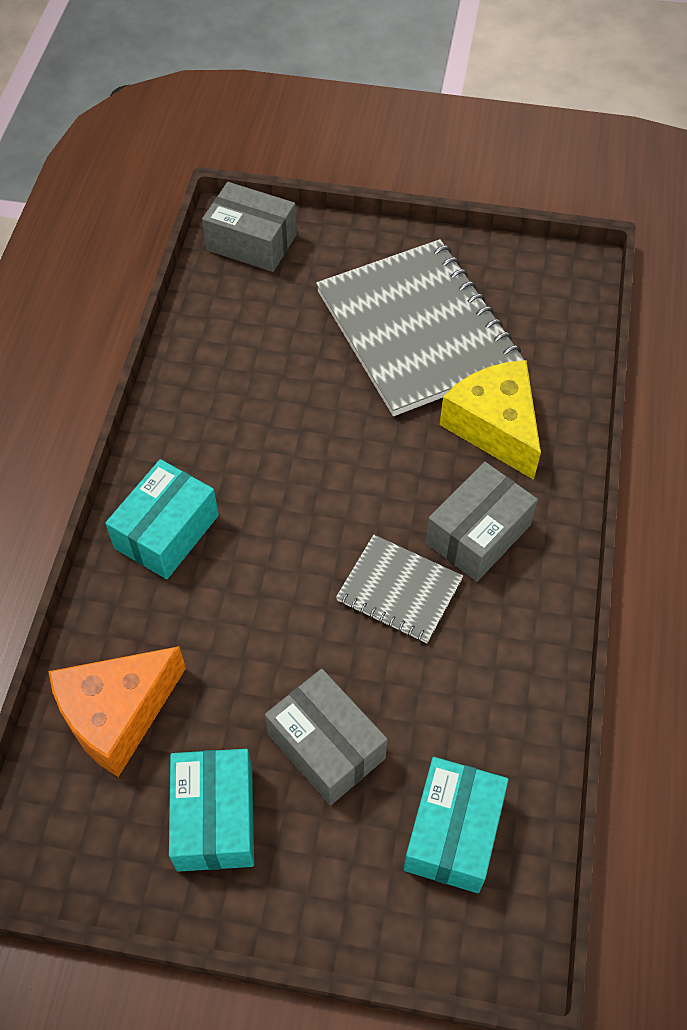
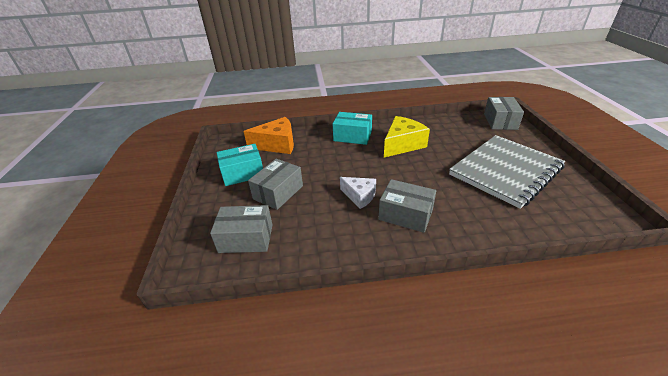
camera: 75 degrees right, 20 degrees down
(117, 714) = (277, 144): orange cheese -> orange cheese turned 135 degrees clockwise
(399, 590) = (359, 196): grey notebook -> white cheese
(453, 833) = (246, 238): turquoise box -> grey box
(495, 427) = (473, 208): yellow cheese -> yellow cheese (402, 144)

